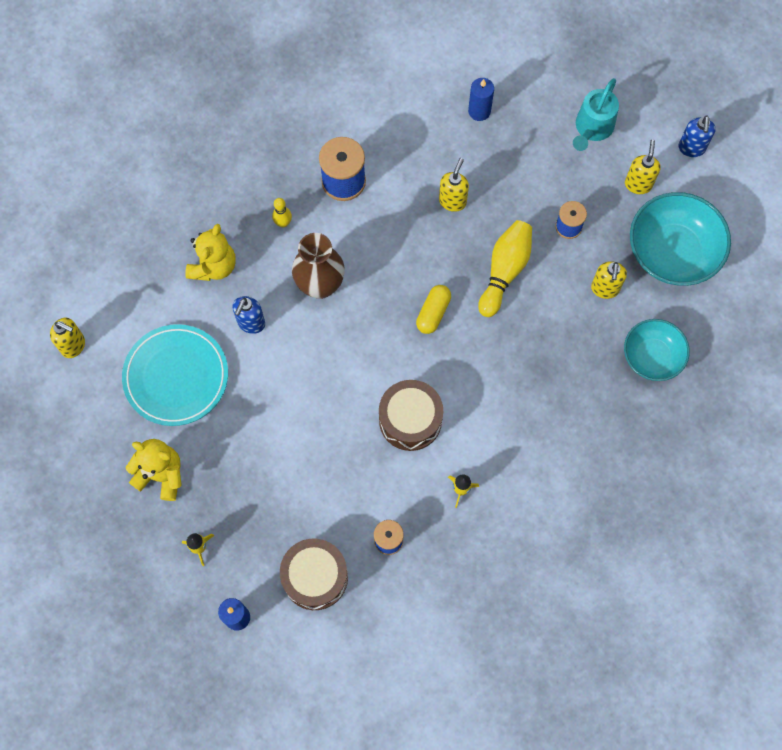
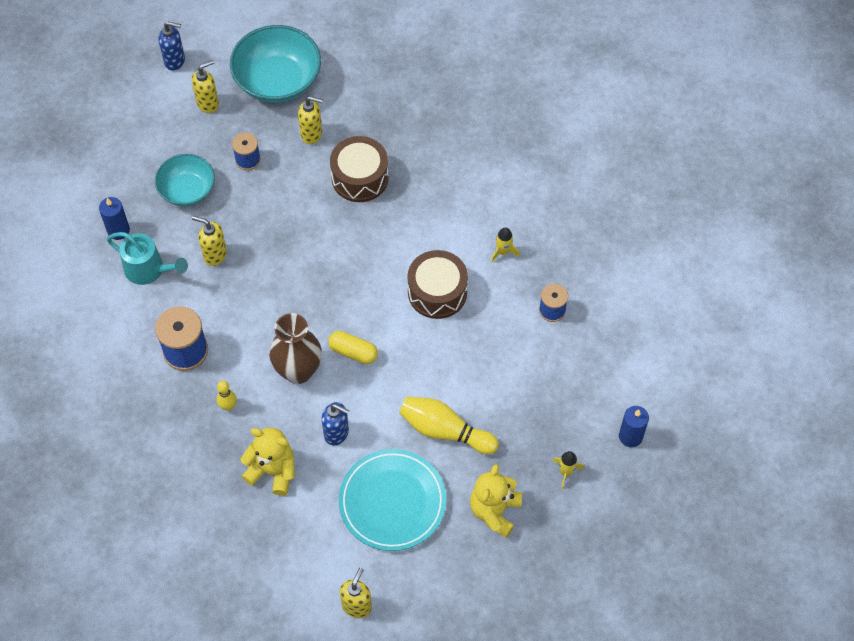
camera: 90 degrees left, 10 degrees down
(315, 577) = (589, 371): brown drum -> brown drum (360, 178)
(433, 313) = (330, 272): yellow capsule -> yellow capsule (353, 352)
(504, 271) = (291, 213): yellow bowling pin -> yellow bowling pin (445, 431)
(592, 129) = (147, 137): turquoise watering can -> turquoise watering can (149, 270)
(638, 184) = (208, 103): yellow soap dispenser -> yellow soap dispenser turned 135 degrees clockwise
(652, 357) = (378, 101): turquoise bowl -> turquoise bowl (187, 190)

